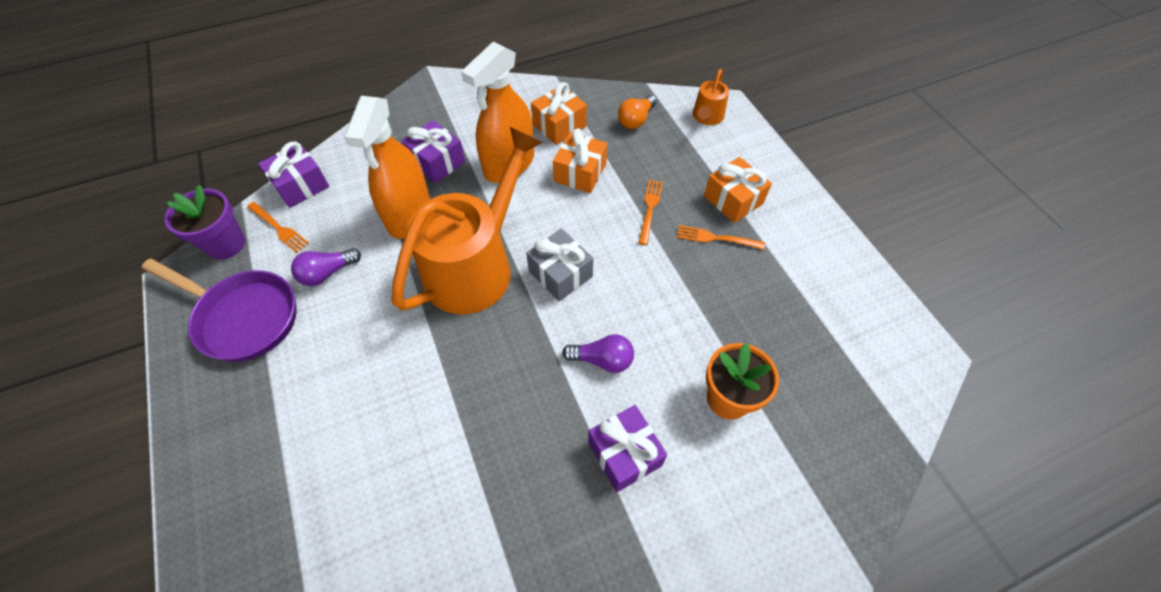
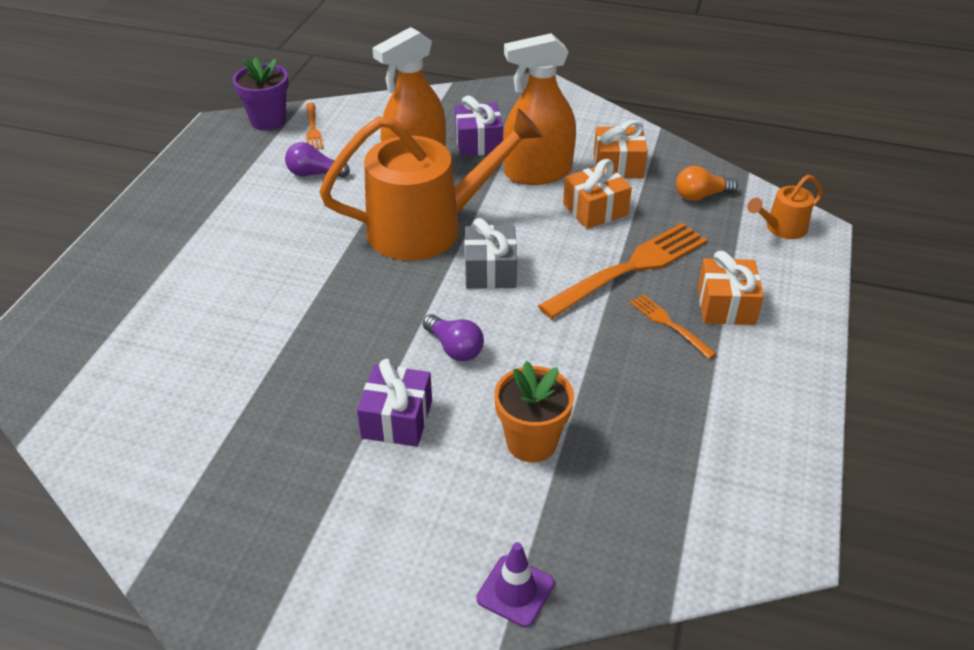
camera: 40 degrees right, 15 degrees down
(243, 317) = (231, 171): purple pan -> none
(300, 185) = (357, 109): purple gift -> none
(650, 209) = (630, 268): orange fork -> orange fork, size x2.05
(833, 526) = (515, 591): none -> purple traffic cone

